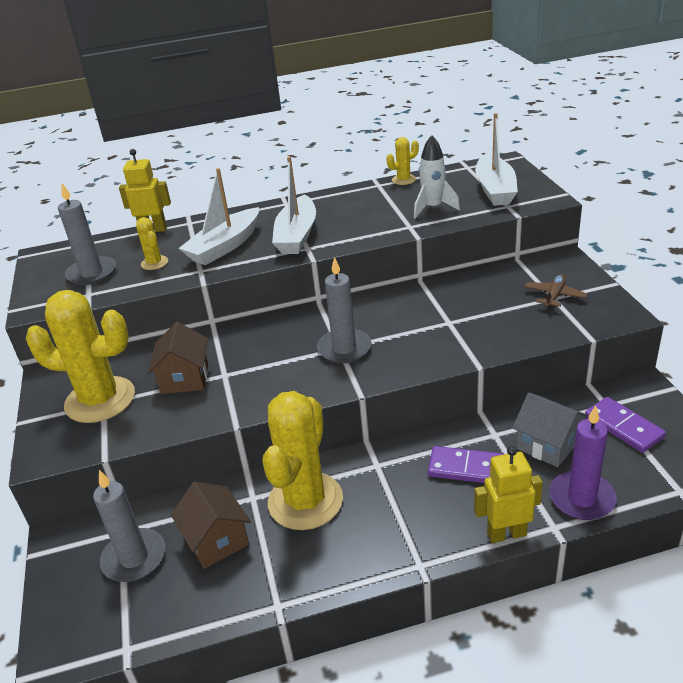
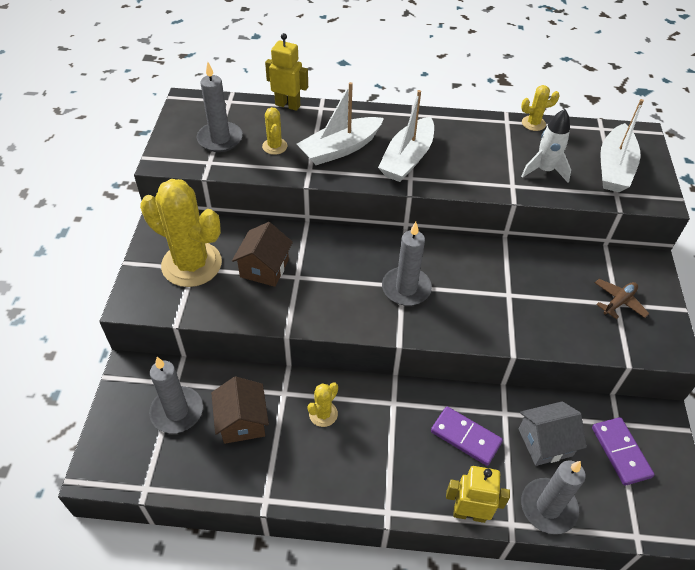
camera: 15 degrees right, 15 degrees up
(305, 501) = (323, 414): yellow cactus -> yellow cactus, size x0.45
(547, 444) = (545, 442): grey house -> grey house turned 75 degrees counterclockwise
(582, 498) = (548, 507): purple candle -> grey candle

